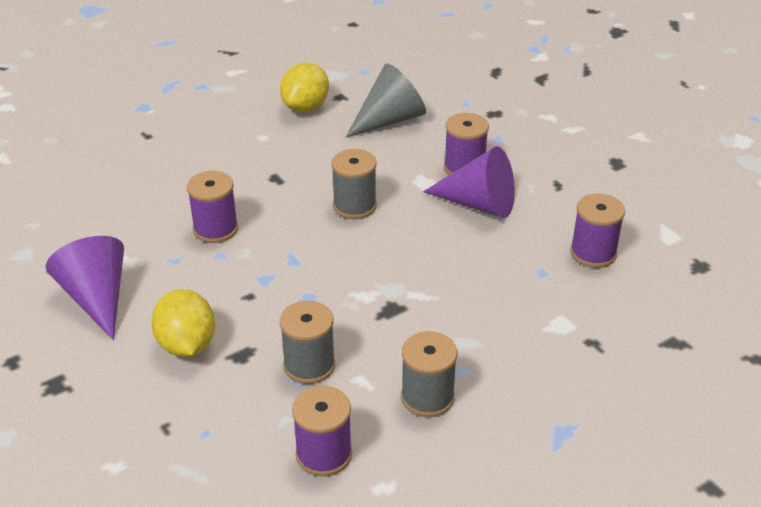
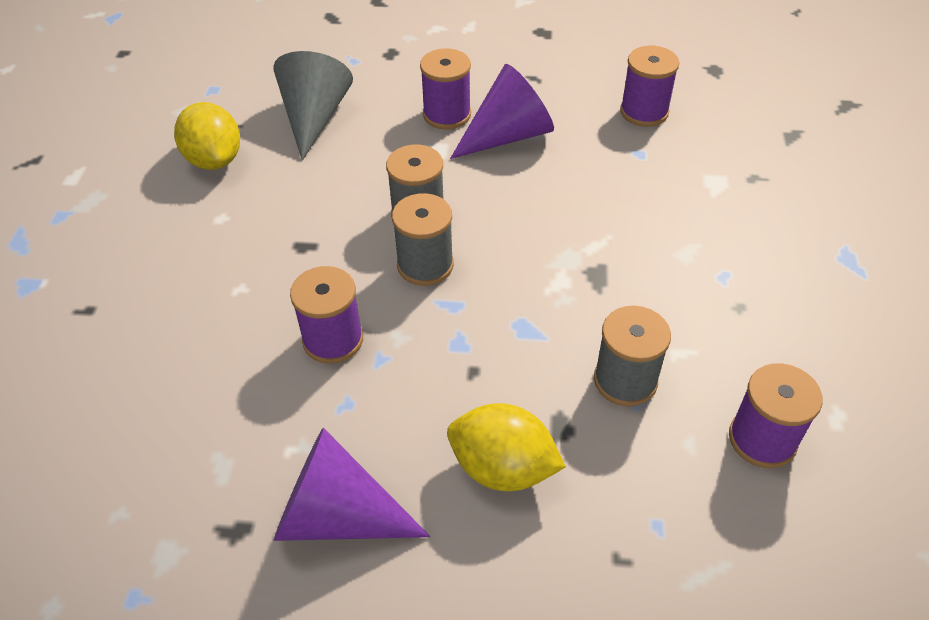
camera: 50 degrees left, 10 degrees up
(427, 397) = (740, 319): grey spool -> grey spool (425, 265)

